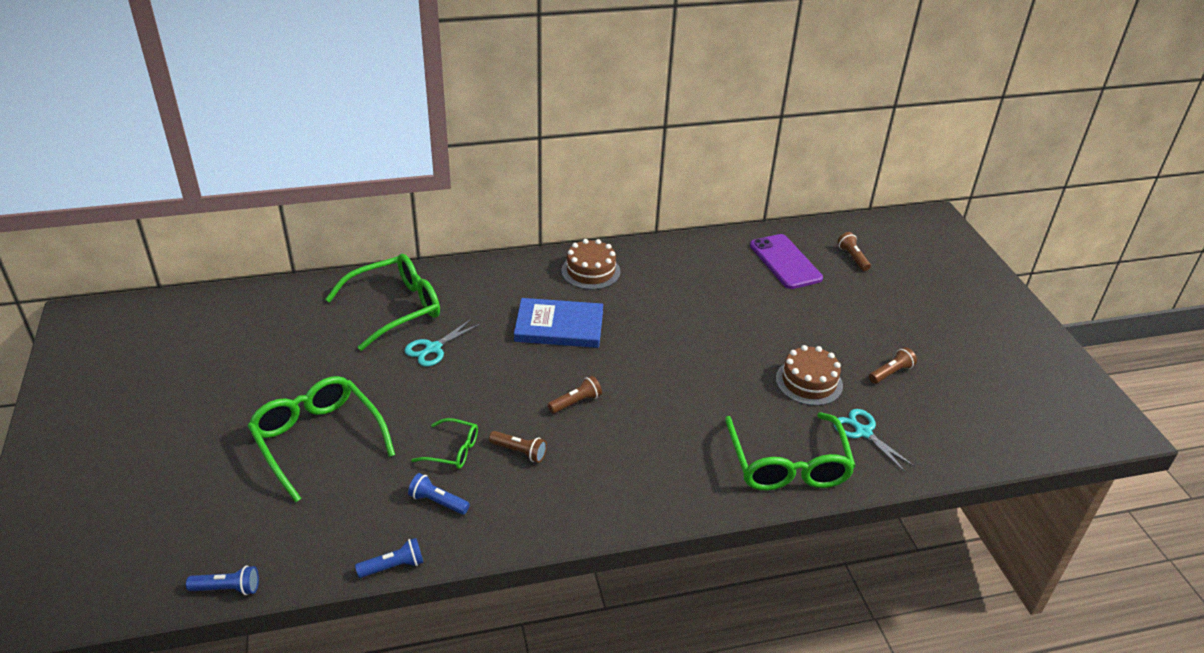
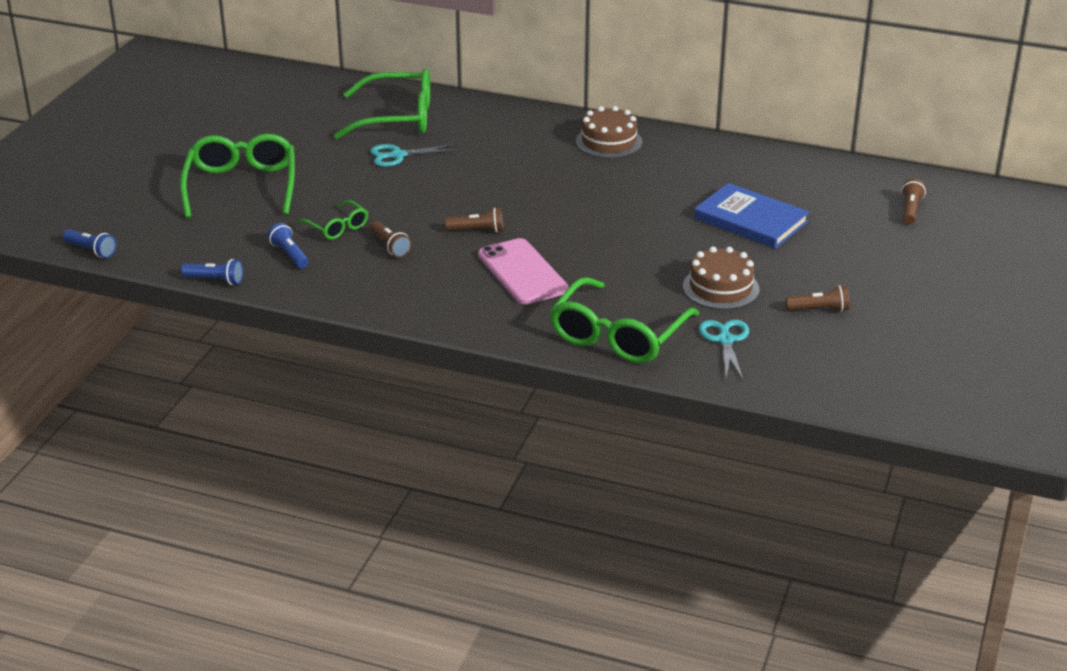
camera: 35 degrees right, 5 degrees down
(559, 326) = (527, 174): blue book -> blue book (750, 220)
(654, 432) = (522, 272): none -> pink phone
(785, 262) = (826, 192): purple phone -> none

